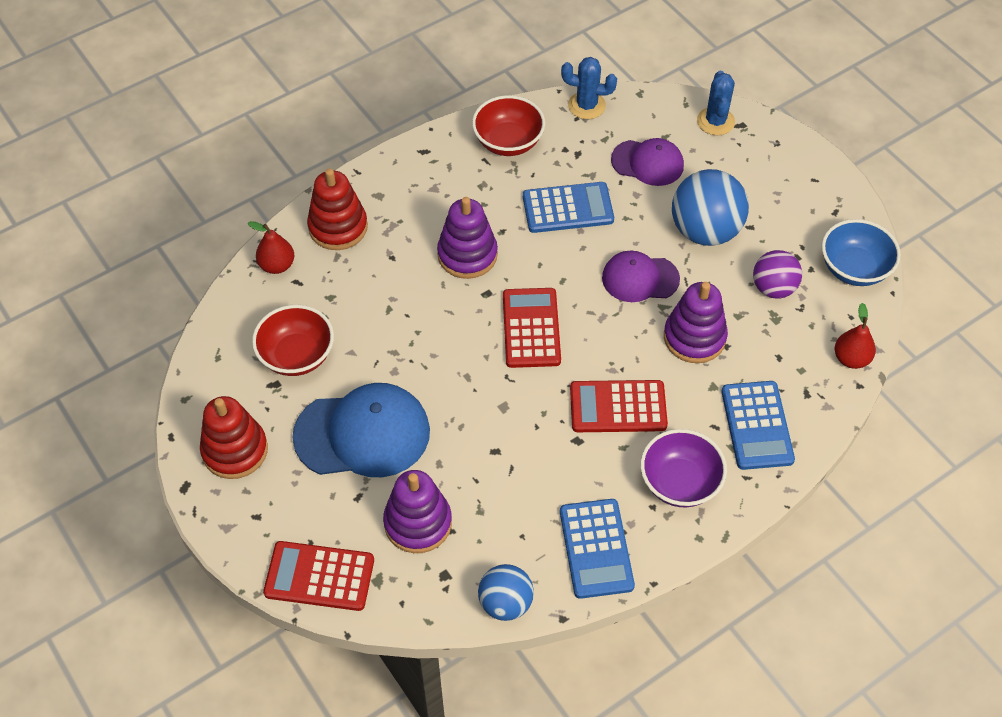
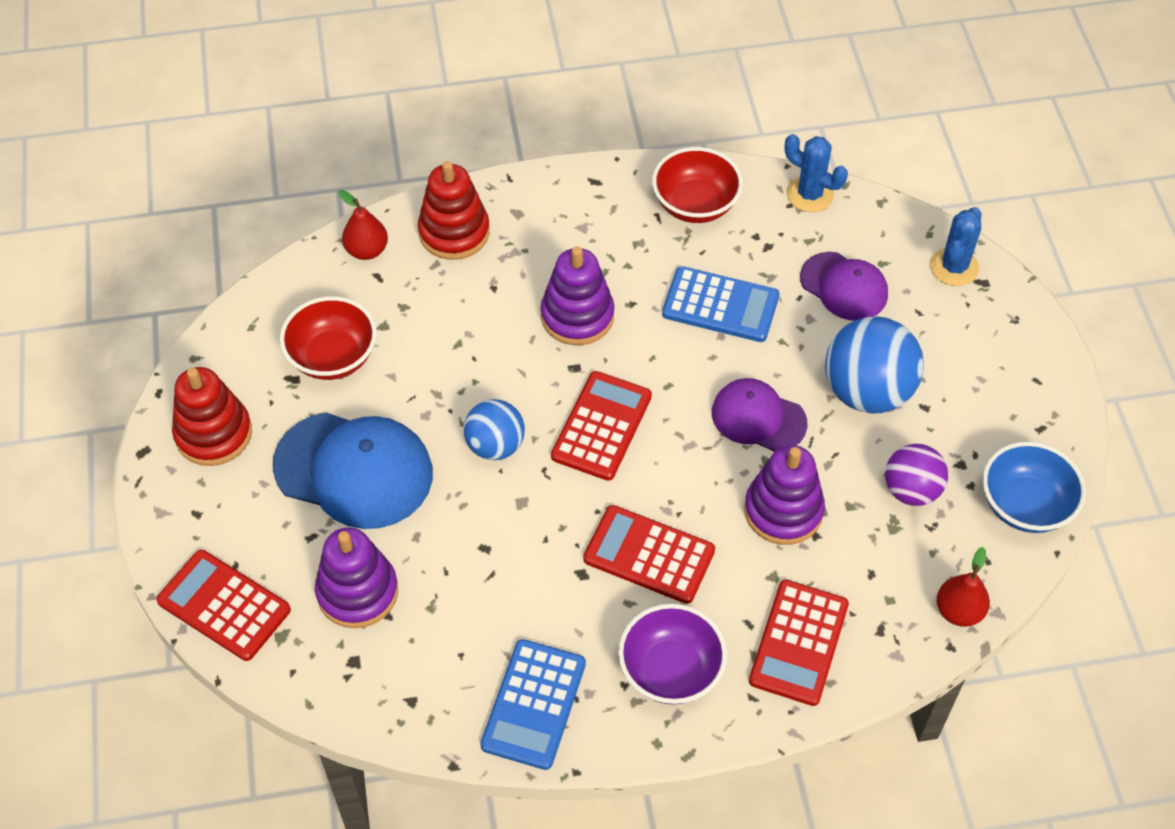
camera: 25 degrees right, 0 degrees up
(505, 603) = (401, 721): blue ball -> blue ball (495, 445)
(756, 425) = (798, 643): blue calculator -> red calculator

